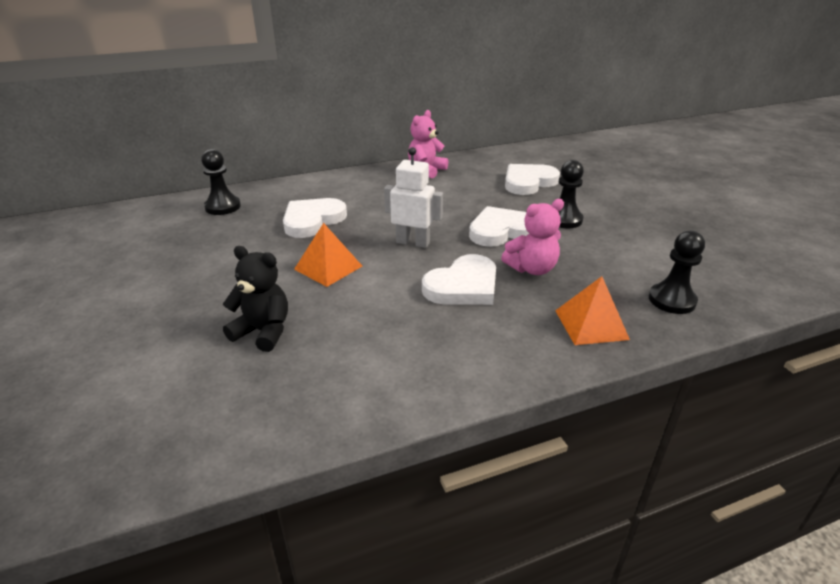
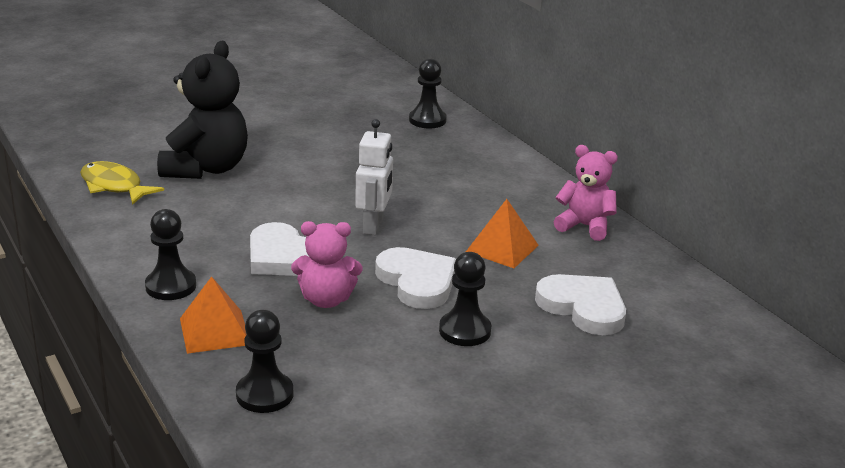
camera: 80 degrees right, 5 degrees down
(263, 332) = (206, 169): black teddy bear -> black teddy bear, size x1.64
(280, 406) = (114, 186): none -> yellow fish
(312, 220) = (410, 167): white heart -> none
(328, 267) = (312, 185): orange pyramid -> orange pyramid (502, 248)
(518, 352) = (171, 286): none -> black pawn
(532, 269) = (326, 300): pink teddy bear -> pink teddy bear turned 60 degrees counterclockwise

